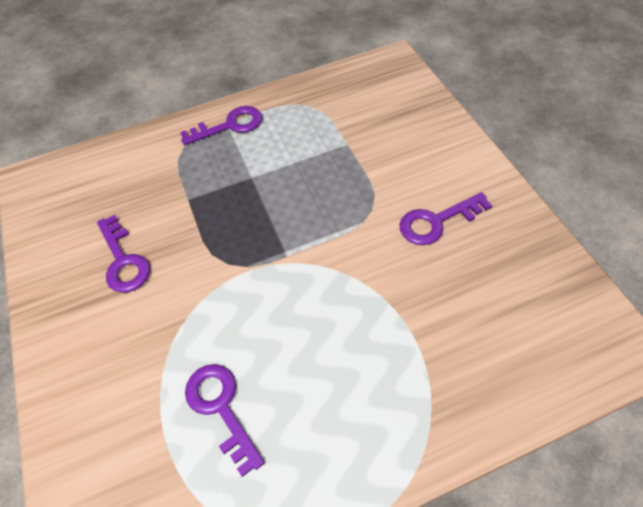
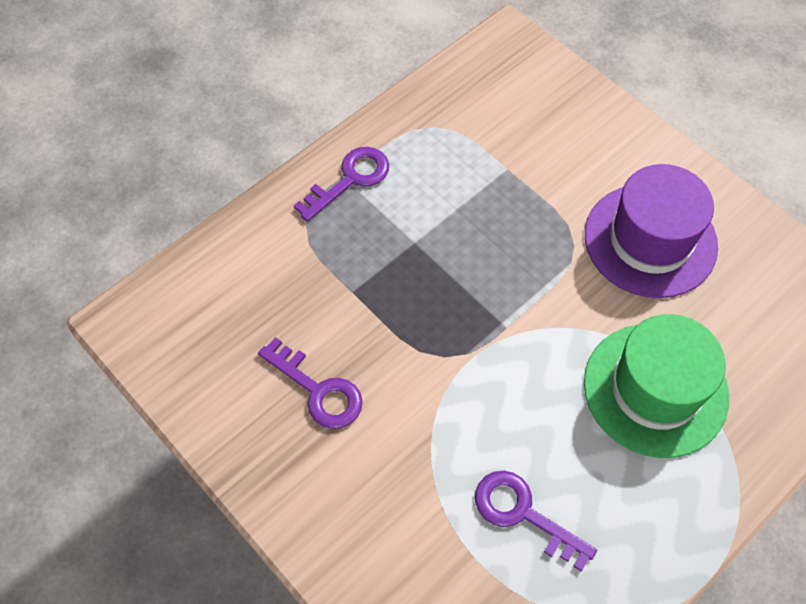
camera: 25 degrees left, 5 degrees up
(385, 341) = (655, 389): none -> green hat
(436, 222) = (650, 240): purple key -> purple hat

